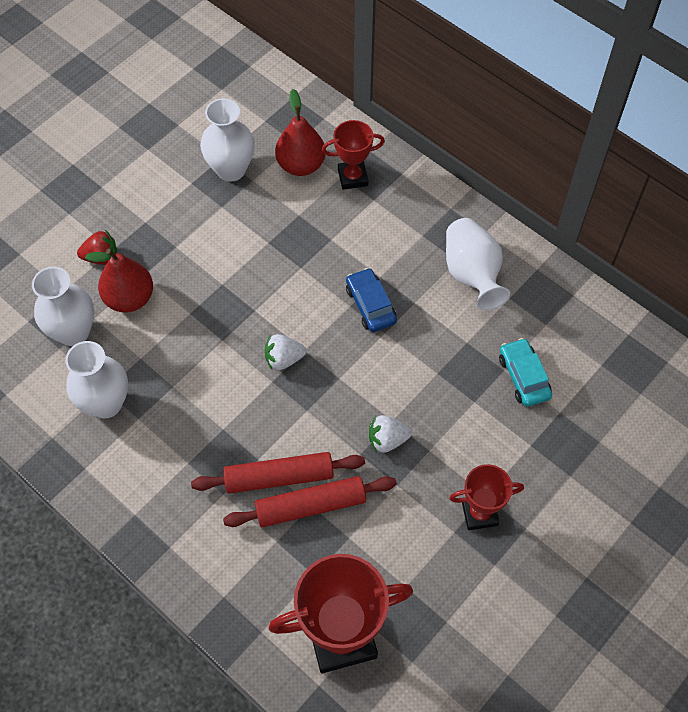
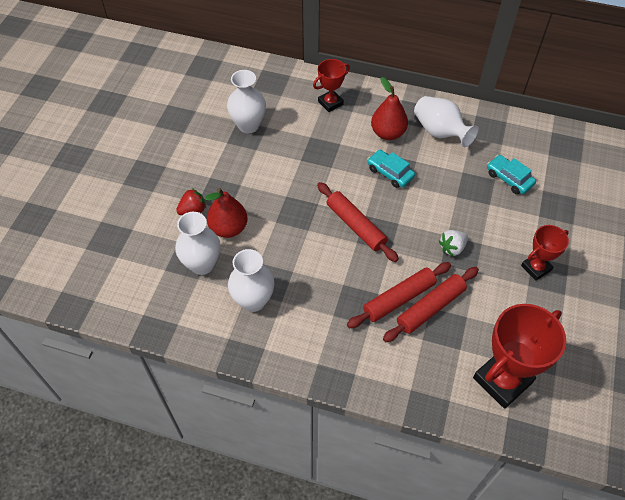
camera: 25 degrees left, 5 degrees down
(284, 359) = (355, 226): white strawberry -> red rolling pin
(301, 165) = (293, 107): red pear -> red pear (388, 133)
(370, 305) = (390, 173): blue car -> turquoise car

